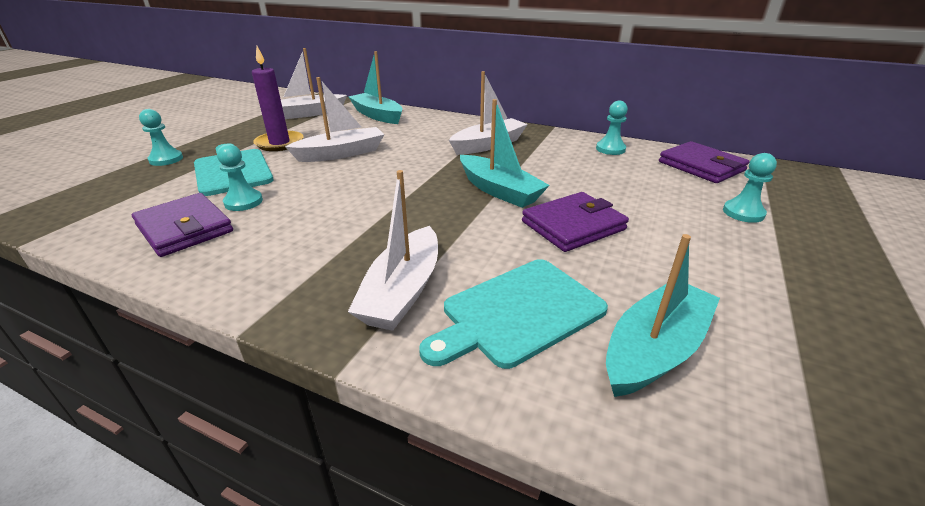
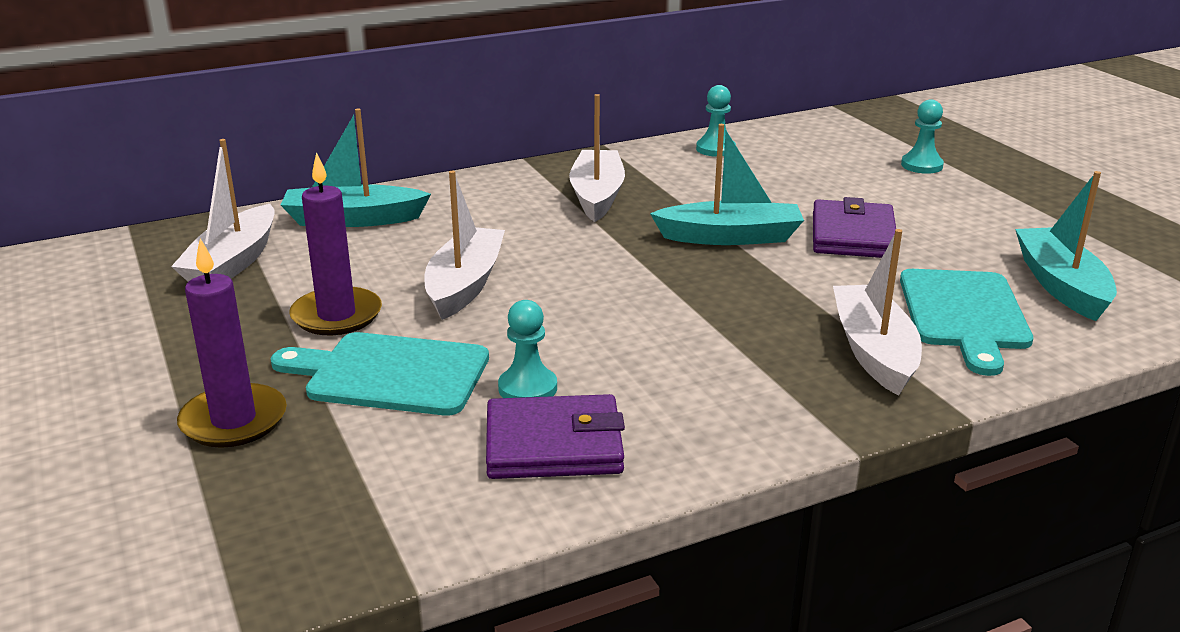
camera: 50 degrees left, 5 degrees down
(166, 159) = (234, 420): turquoise pawn -> purple candle
(403, 291) = (873, 351): white boat -> white boat turned 150 degrees counterclockwise
(701, 166) = (817, 135): purple wallet -> none

